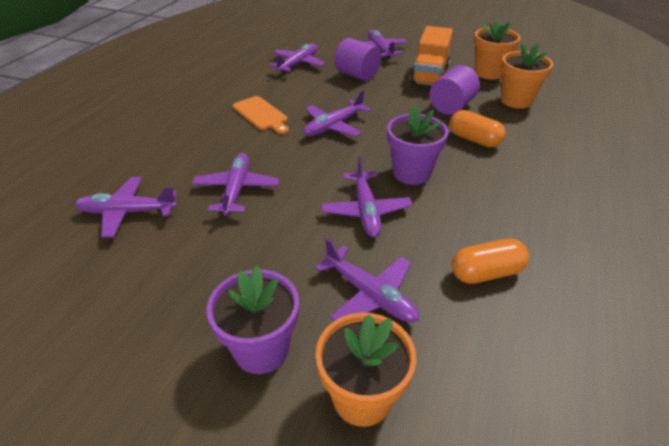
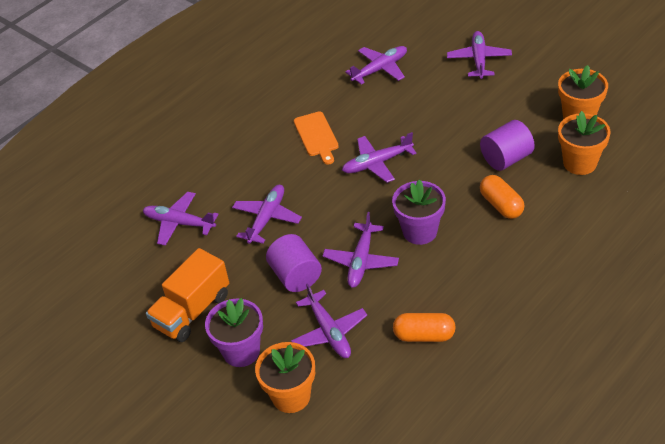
camera: 25 degrees right, 5 degrees up
(357, 75) = (433, 96): purple cylinder -> purple cylinder (295, 276)
(429, 76) = (510, 110): orange truck -> orange truck (192, 311)

